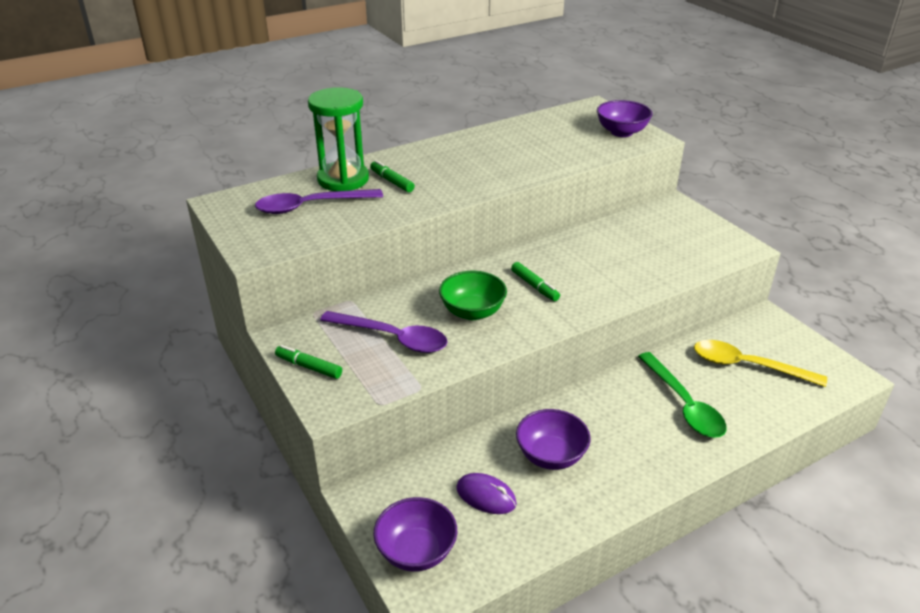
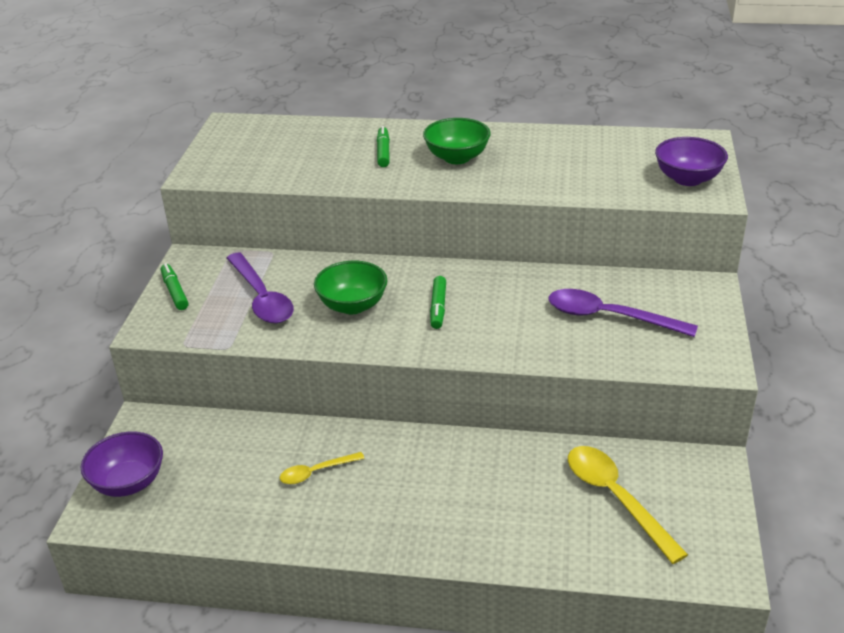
camera: 40 degrees right, 0 degrees up
(311, 206) = (289, 151): purple spoon -> purple spoon (609, 317)
(343, 179) = (346, 136): green hourglass -> none
(454, 167) = (457, 158): none -> green bowl
(486, 496) = (226, 473): purple mouse -> none
(551, 456) = (316, 472): purple bowl -> yellow spoon
(683, 404) = (495, 497): green spoon -> none

